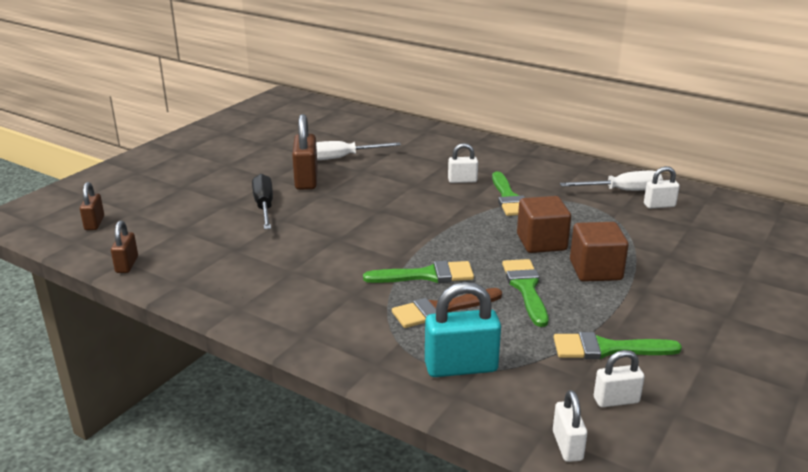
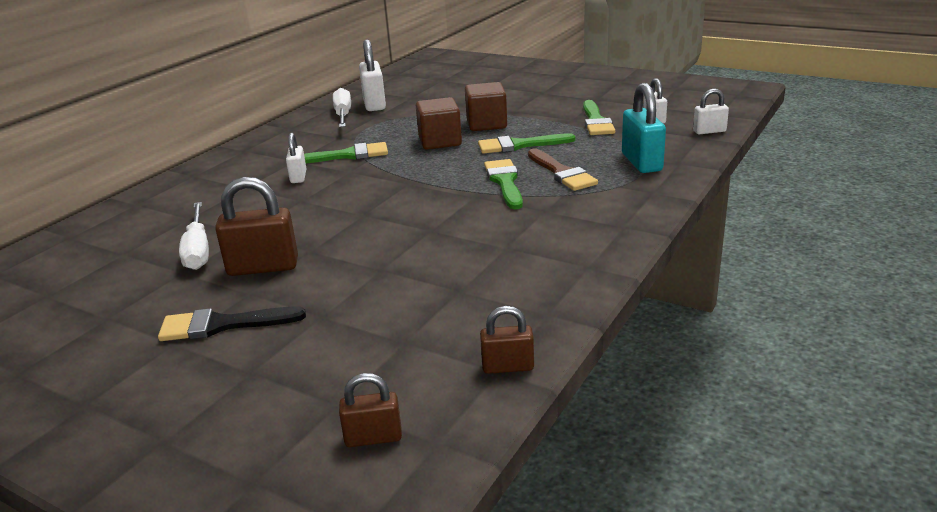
camera: 90 degrees left, 0 degrees up
(238, 175) = (222, 325): none -> black brush
(264, 206) = (339, 287): black screwdriver -> none
(659, 205) = (374, 104): white padlock -> white padlock, size x1.71

